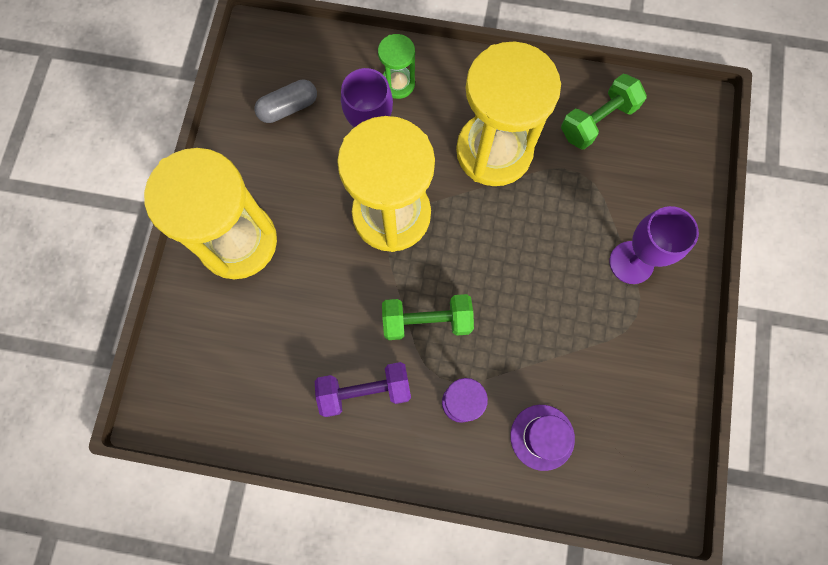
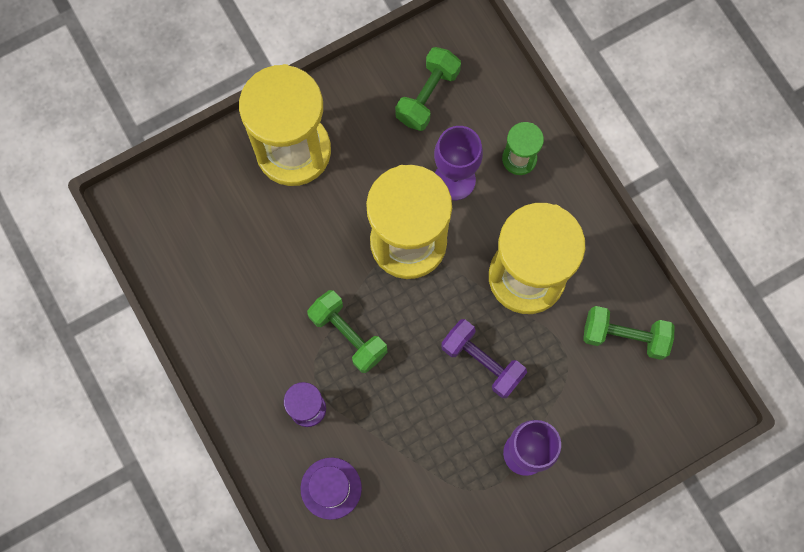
camera: 50 degrees right, 0 degrees up
(288, 108) = (427, 96): grey capsule -> green dumbbell
(365, 391) = (260, 333): purple dumbbell -> purple dumbbell (482, 362)

